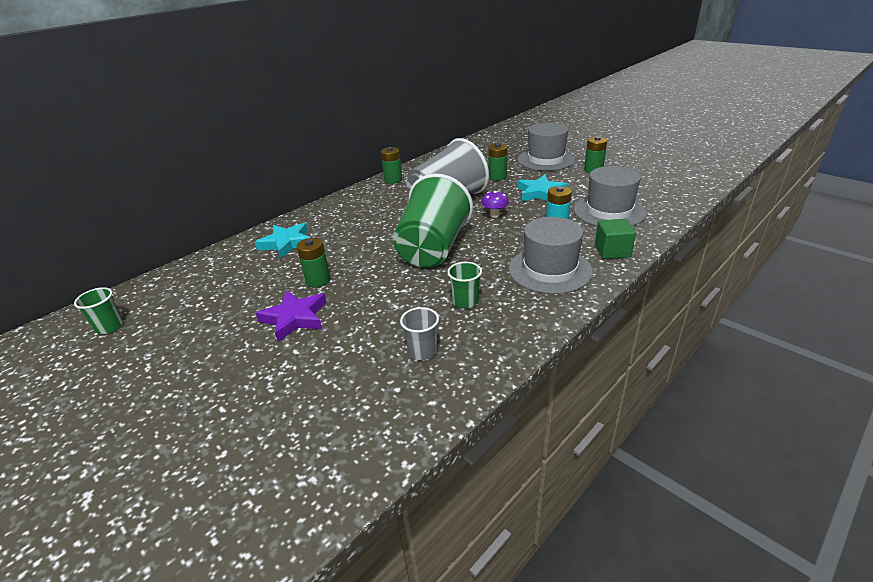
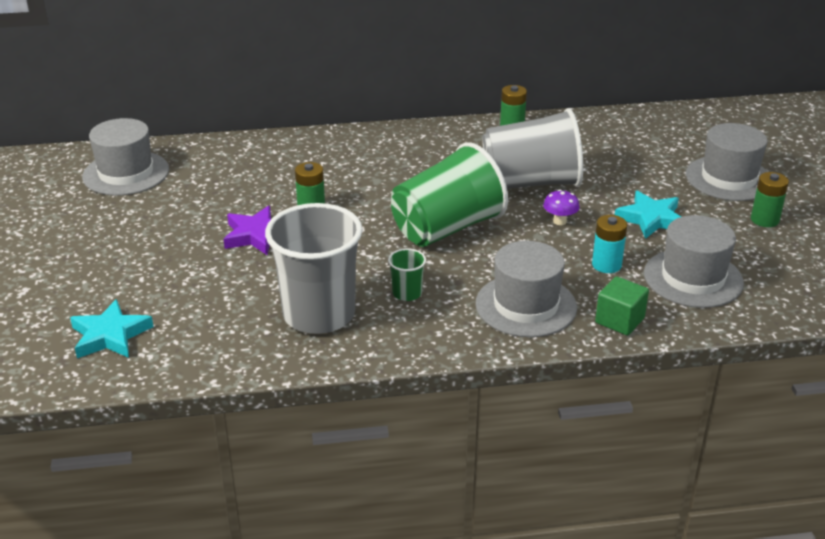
camera: 35 degrees right, 0 degrees up
(110, 327) = (126, 173): green cup -> grey hat
(286, 243) = (326, 158): turquoise star -> turquoise star (110, 335)
(422, 351) = (319, 314): grey cup -> grey cup, size x2.39
(497, 177) = (633, 176): green battery -> none

